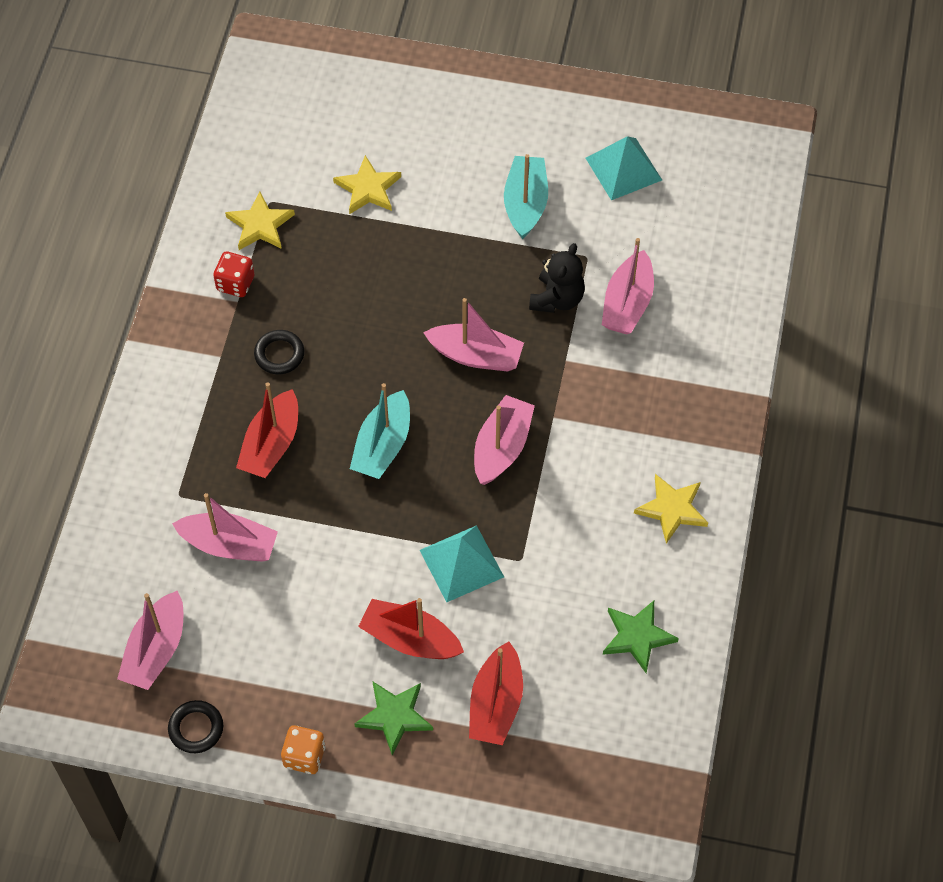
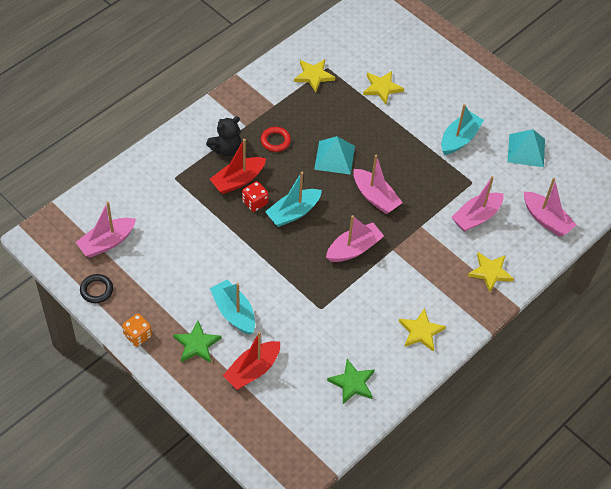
camera: 30 degrees right, 5 degrees down
(229, 545) = (180, 215): pink boat -> pink boat (546, 219)
(235, 283) = (280, 96): red dice -> red dice (255, 202)
(279, 354) = (275, 141): black ring -> red ring
(410, 639) = (234, 312): red boat -> turquoise boat
(461, 563) = (289, 292): turquoise pyramid -> turquoise pyramid (334, 157)
(557, 299) = (440, 194): black teddy bear -> black teddy bear (226, 149)
(700, 371) = (490, 272): none -> yellow star

